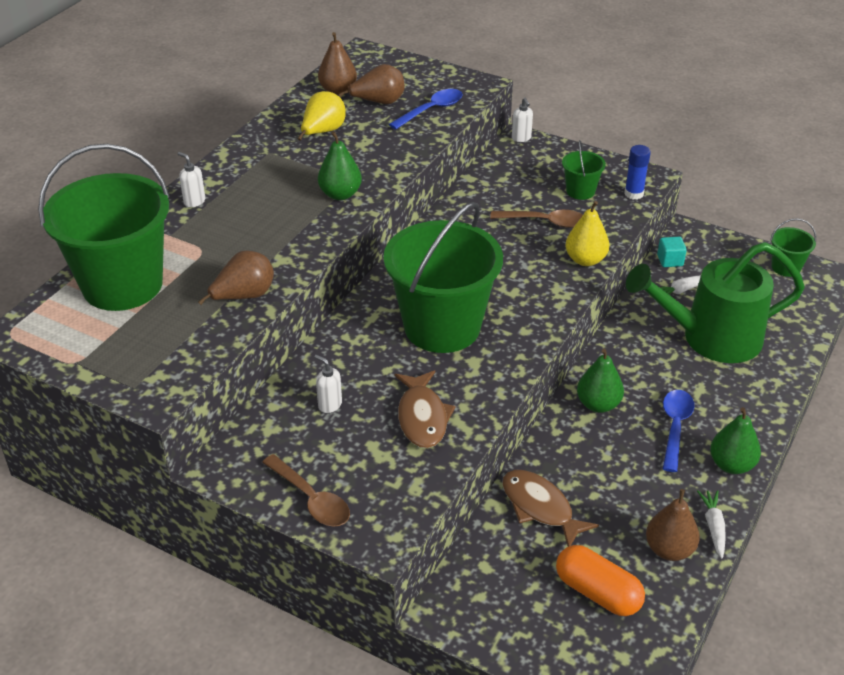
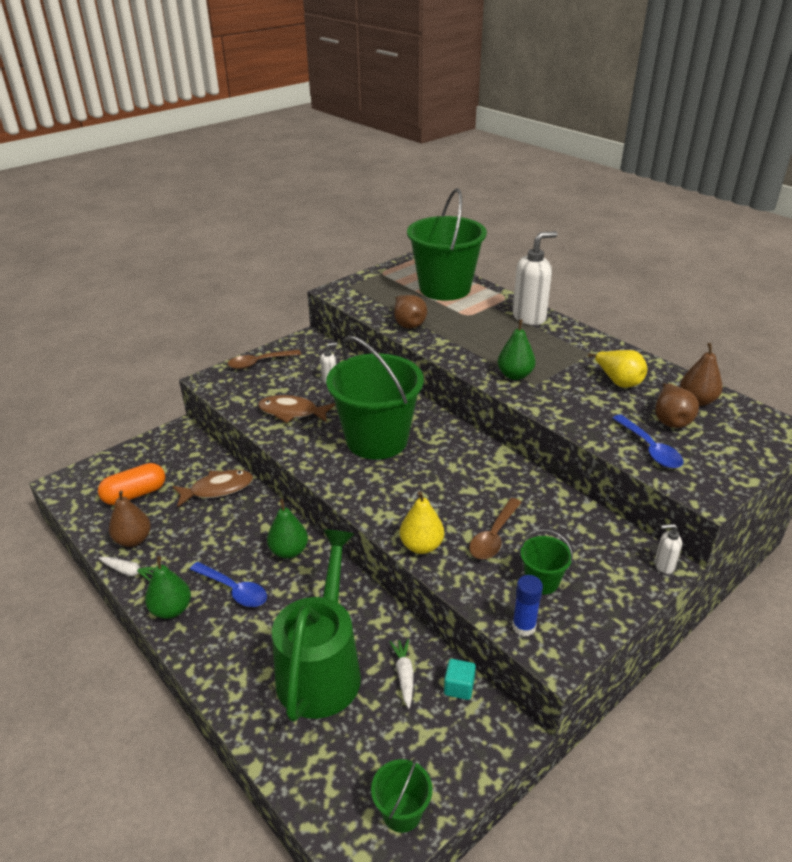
camera: 110 degrees right, 5 degrees down
(194, 201) = (529, 317): white soap dispenser -> white soap dispenser, size x2.15

